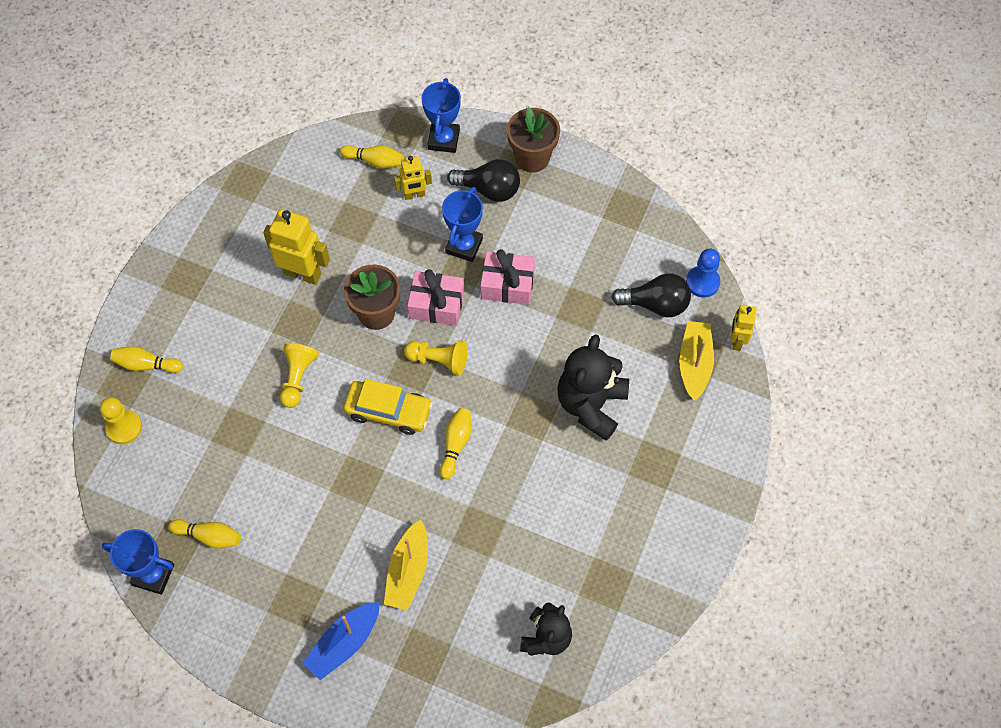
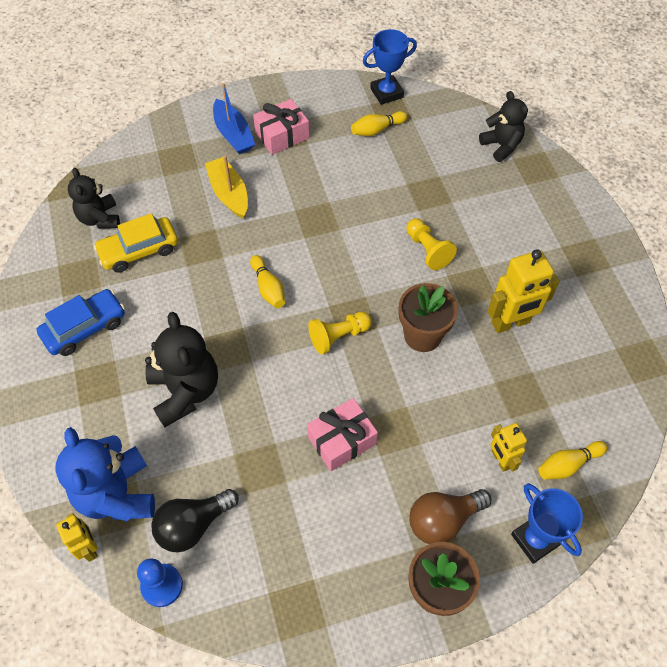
camera: 140 degrees right, 5 degrees down
(124, 427) = (501, 146): yellow pawn -> black teddy bear
(146, 365) = (536, 187): yellow bowling pin -> none
(344, 643) = (233, 134): blue boat -> blue boat turned 150 degrees clockwise
(388, 411) = (340, 275): yellow car -> yellow car (139, 250)
(414, 195) = (500, 460): yellow robot -> yellow robot turned 60 degrees counterclockwise
(436, 305) = (383, 378): pink gift -> pink gift (282, 135)
(464, 246) = (411, 446): blue trophy -> none
(489, 189) = (443, 520): black light bulb -> brown light bulb
(633, 524) = (84, 328): none -> blue car
(694, 363) = (117, 494): yellow boat -> blue teddy bear

